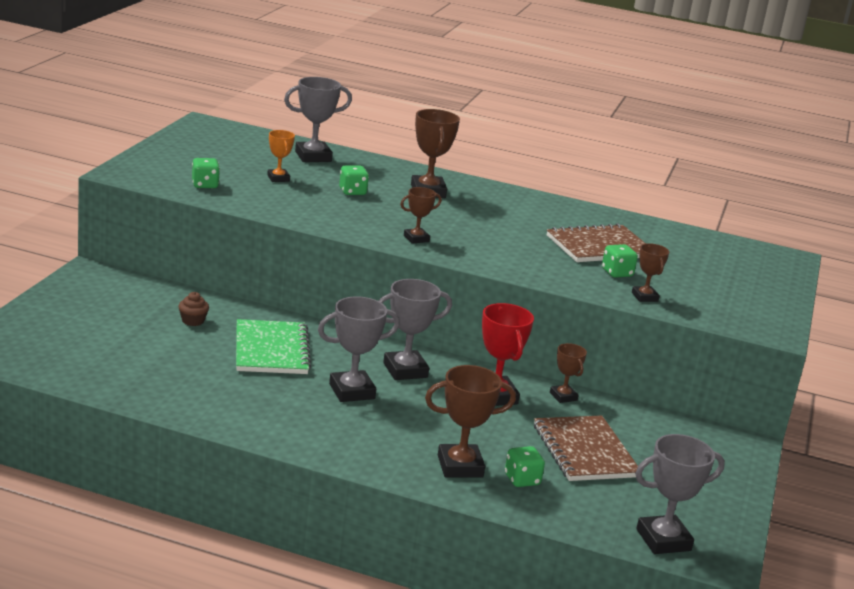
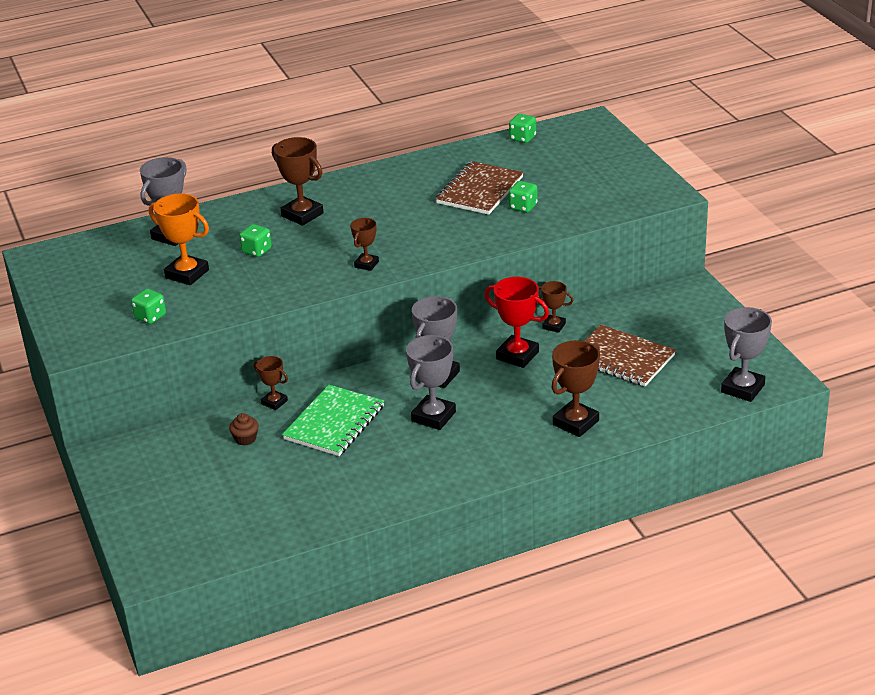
camera: 35 degrees left, 10 degrees up
(271, 350) = (334, 423): green notebook -> green notebook turned 75 degrees clockwise
(278, 178) = (187, 274): orange trophy -> orange trophy, size x1.71
(522, 480) = (620, 405): green dice -> green dice (522, 138)
(644, 297) = (566, 216): brown trophy -> brown trophy (274, 402)

